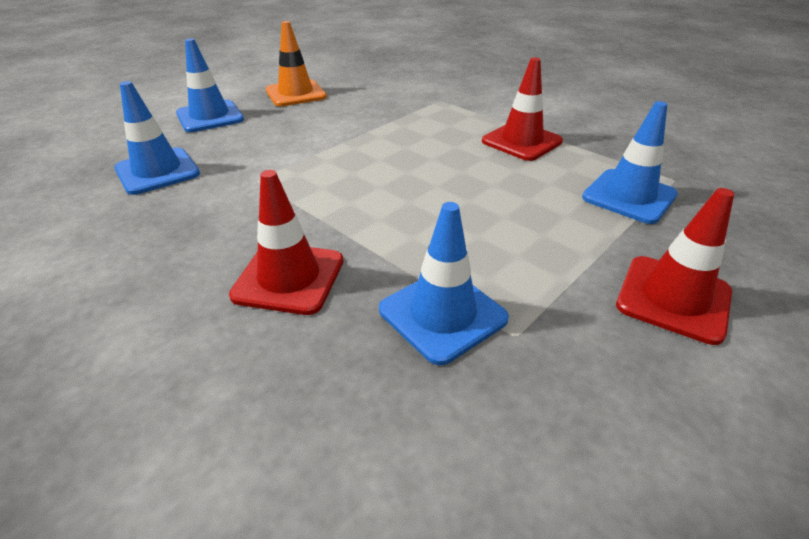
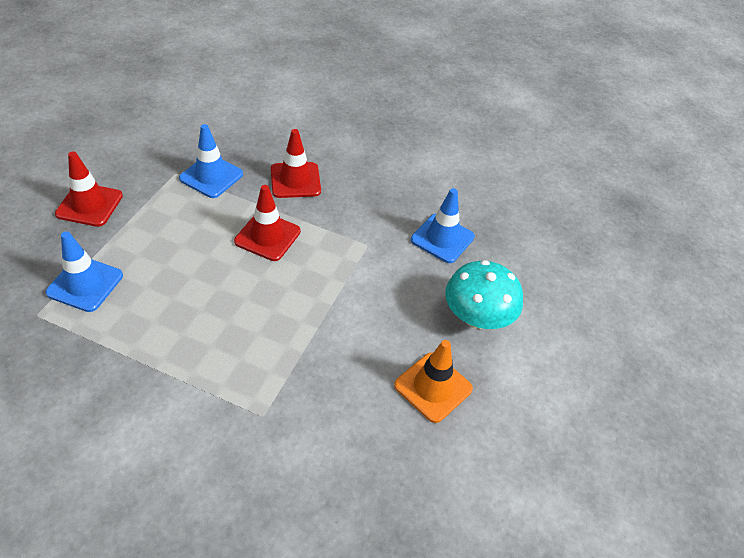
camera: 155 degrees right, 10 degrees up
(210, 117) = (477, 317): blue traffic cone -> turquoise mushroom
(521, 141) = (166, 344): red traffic cone -> red traffic cone (267, 236)

